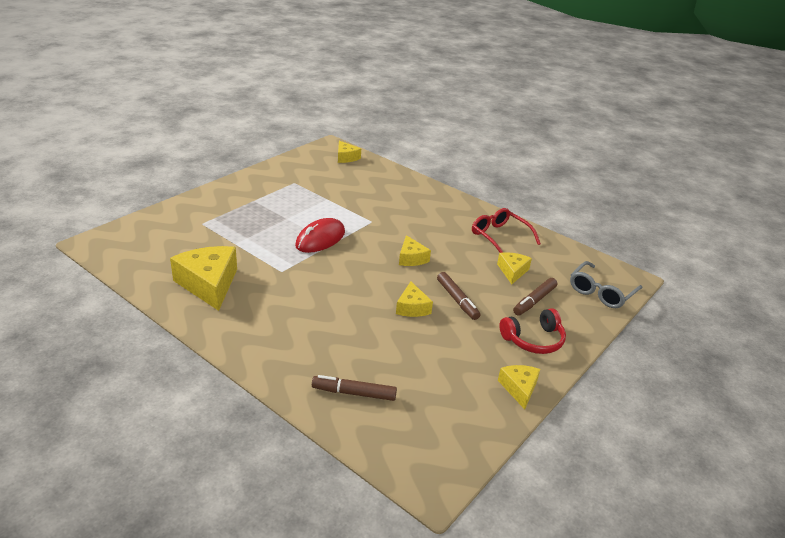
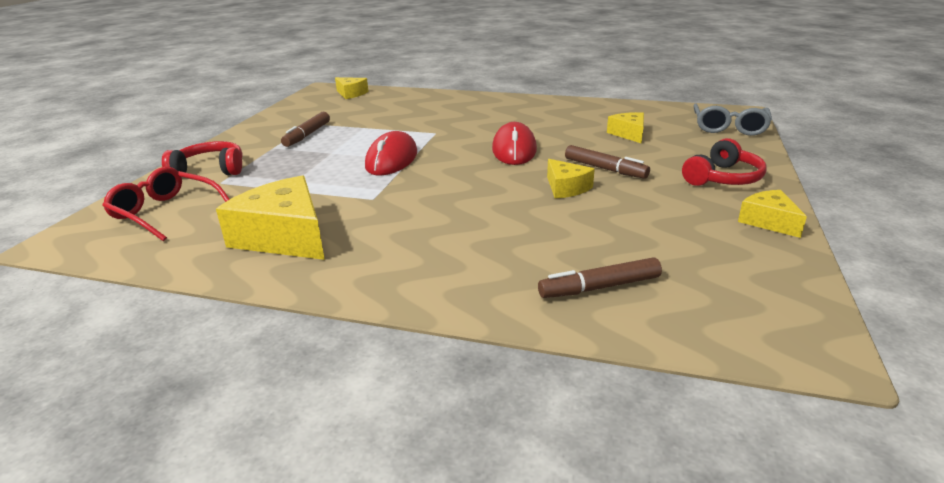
camera: 20 degrees left, 5 degrees down
(203, 209) = (210, 170): none -> red headphones
(411, 258) = (514, 150): yellow cheese -> red mouse
(500, 237) = (583, 113): red glasses -> red glasses (166, 212)
(534, 301) = (680, 149): brown marker -> brown marker (307, 135)

